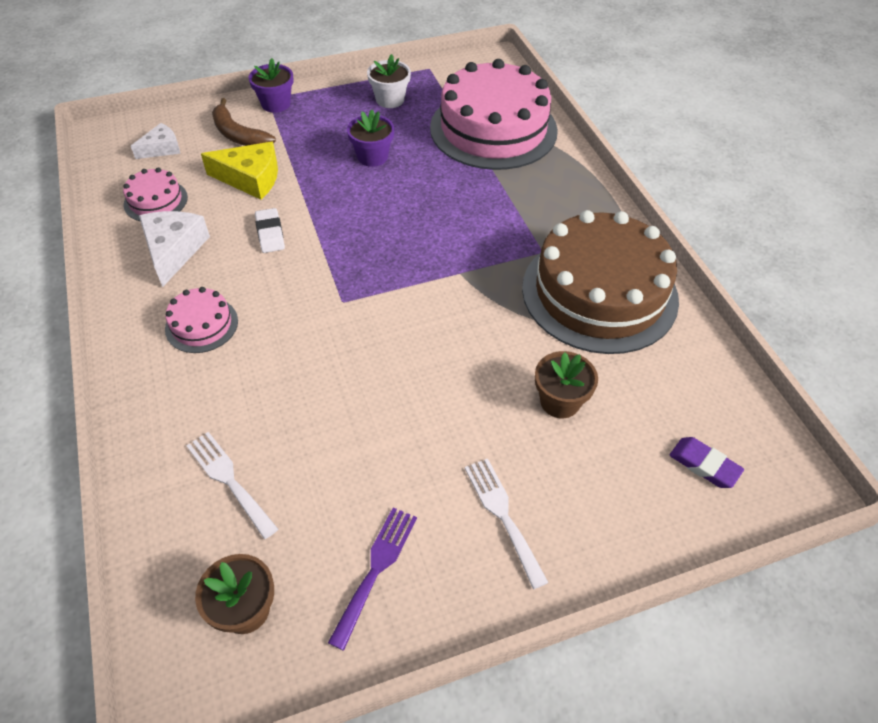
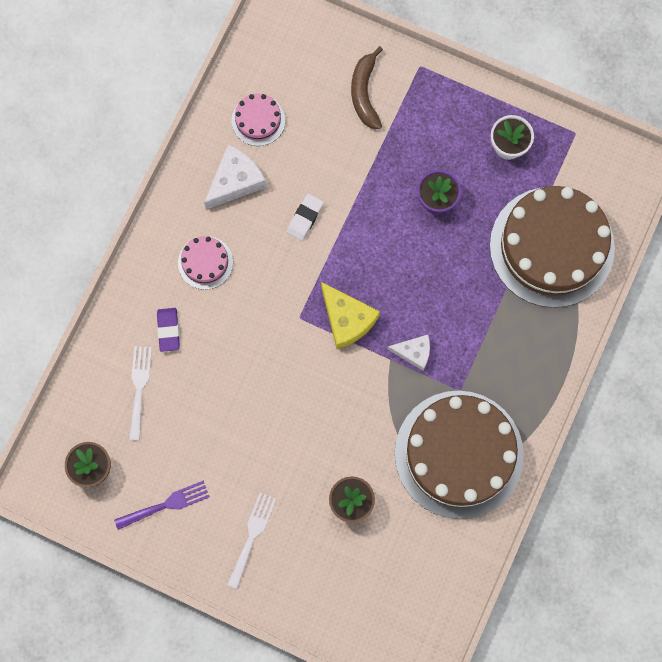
camera: 45 degrees right, 25 degrees up
(161, 148) = (301, 64): white cheese -> white cheese (414, 352)
(250, 178) = (335, 150): yellow cheese -> yellow cheese (347, 319)
(276, 104) = (420, 78): purple flower pot -> none
(493, 129) = (552, 247): pink cake -> brown cake
(704, 465) = (384, 610): purple eraser -> purple eraser (168, 330)

